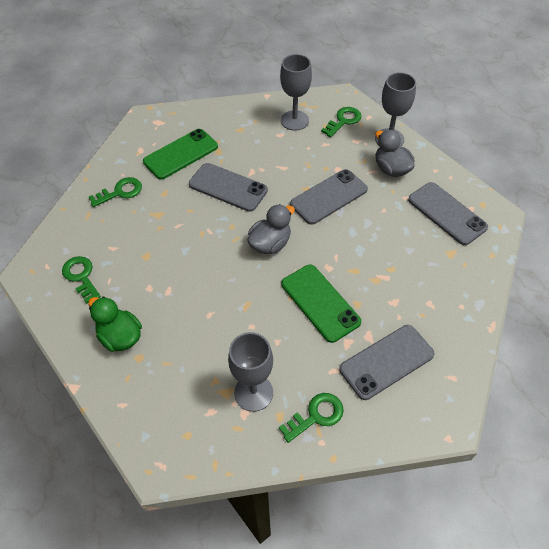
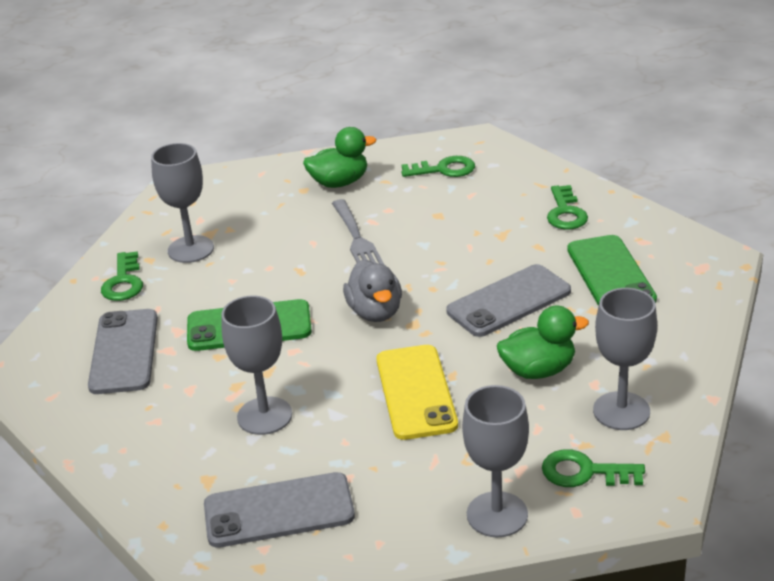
camera: 120 degrees right, 20 degrees down
(194, 290) = (356, 239): none -> grey fork
(282, 157) = (538, 370): none -> green duck
(329, 197) = (416, 392): grey phone -> yellow phone
(343, 121) = (584, 472): green key -> green key turned 120 degrees clockwise
(390, 253) = (264, 416): none -> grey goblet
(391, 169) = (422, 486): grey duck -> none

